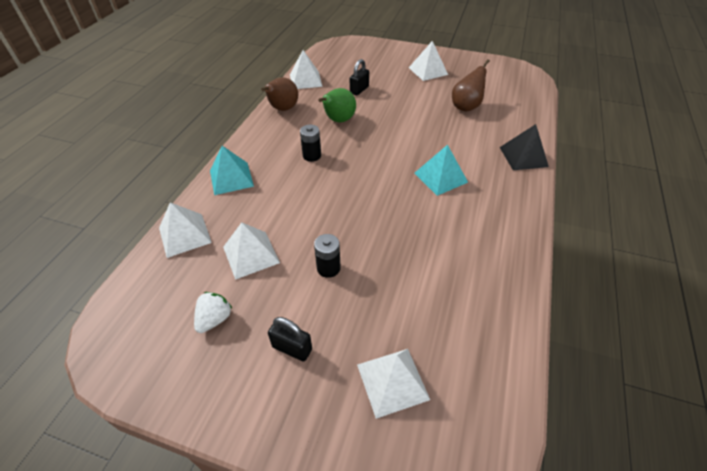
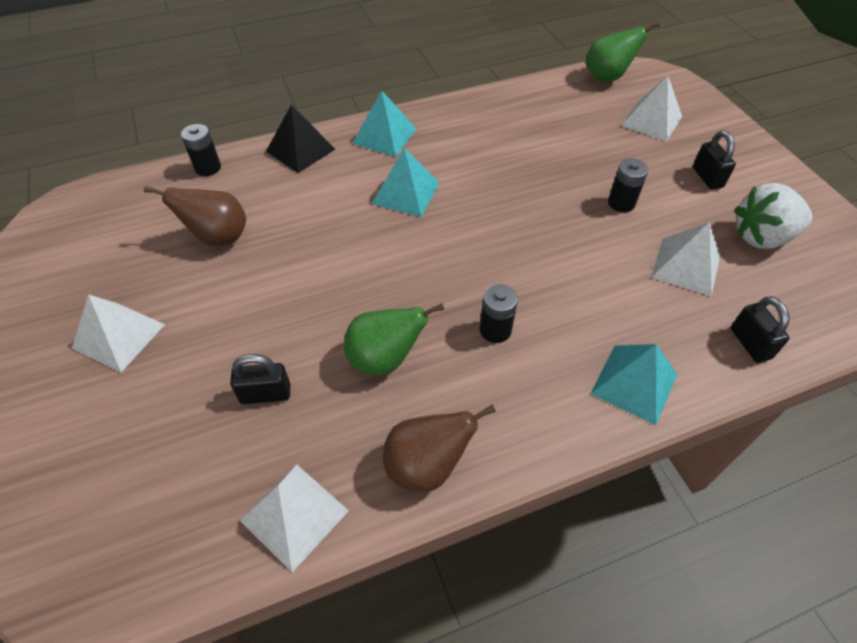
camera: 130 degrees left, 5 degrees up
(184, 235) = (750, 343): white pyramid -> black padlock
(215, 319) = (762, 237): white strawberry -> white strawberry, size x1.66
(493, 412) = (607, 77): none -> green pear
(511, 197) = (384, 136): none -> turquoise pyramid
(532, 120) = (208, 168): none -> black battery

